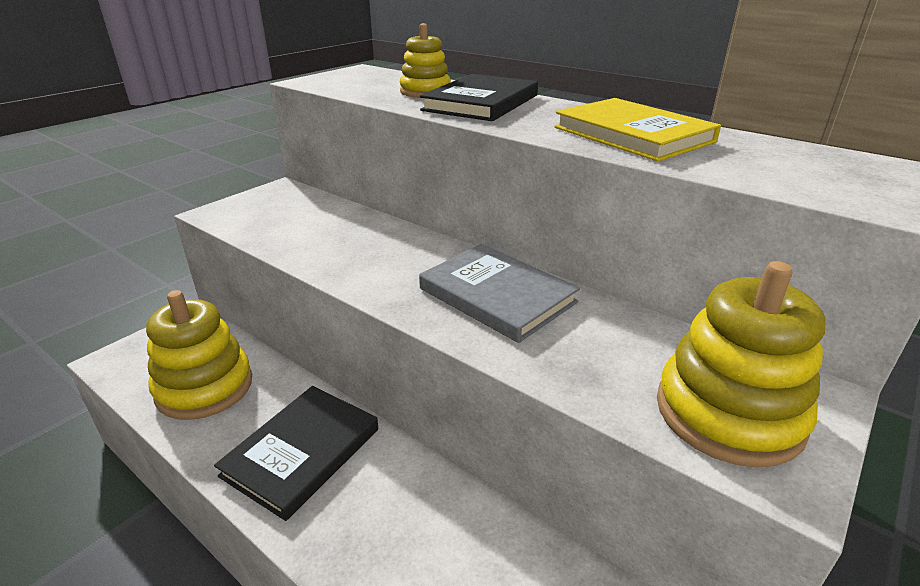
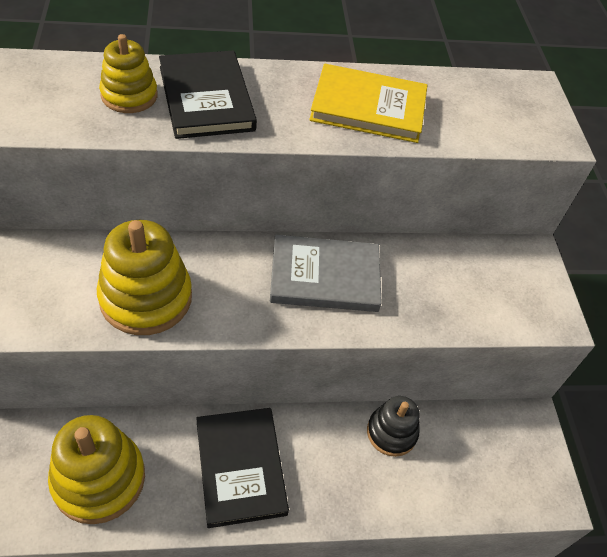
camera: 50 degrees left, 20 degrees up
(479, 530) = (391, 432): none -> black stacking toy
(728, 413) = (510, 294): yellow stacking toy -> yellow stacking toy (146, 298)

